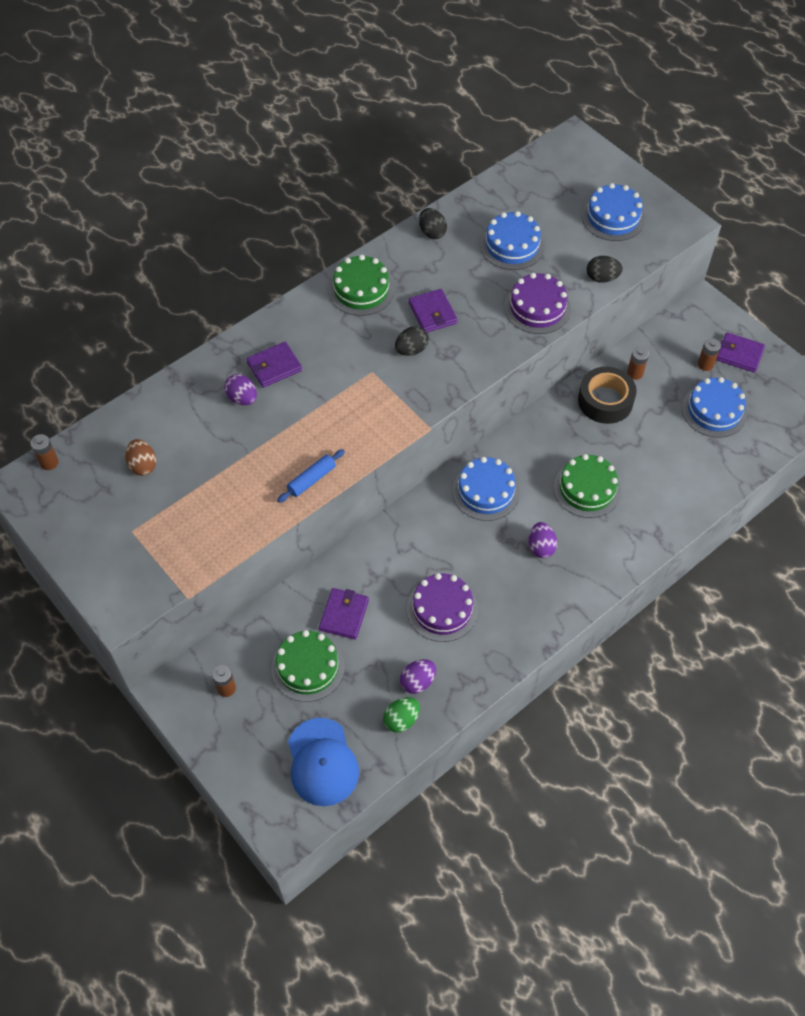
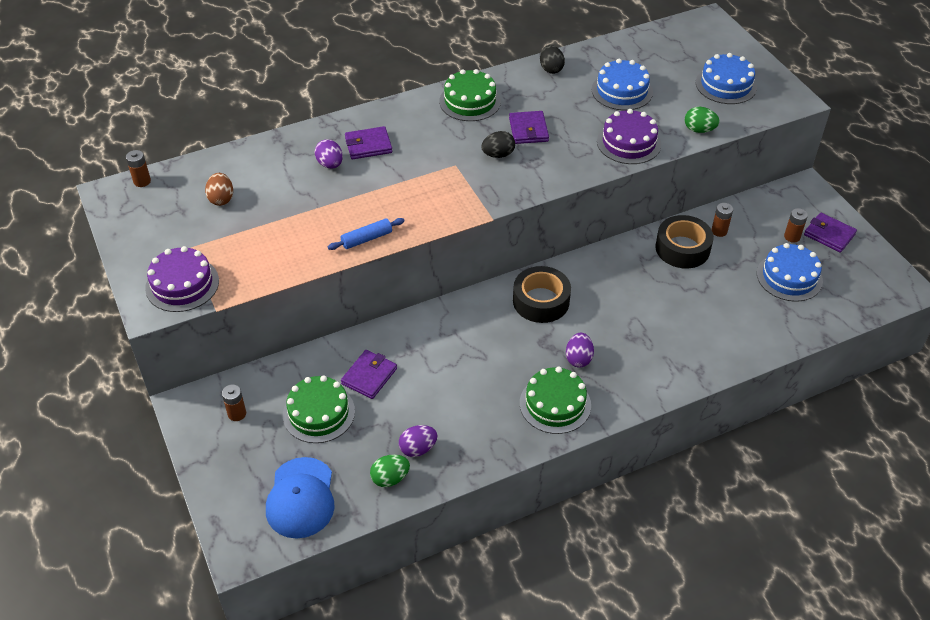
camera: 15 degrees right, 10 degrees down
(442, 609) = (464, 391): purple cake -> purple cake (182, 284)
(486, 491) = (541, 301): blue cake -> black tape
(587, 489) = (640, 318): green cake -> green cake (555, 404)
(602, 278) = (699, 130): black egg -> green egg

